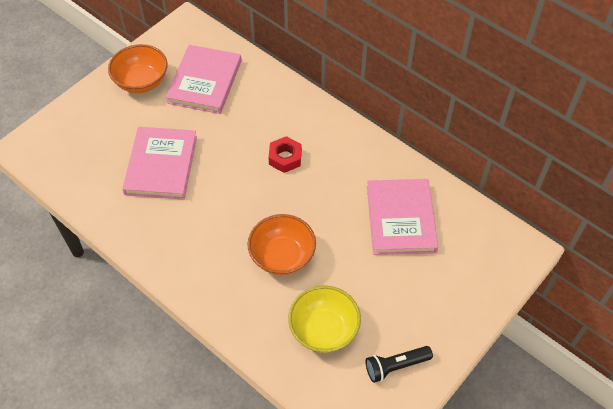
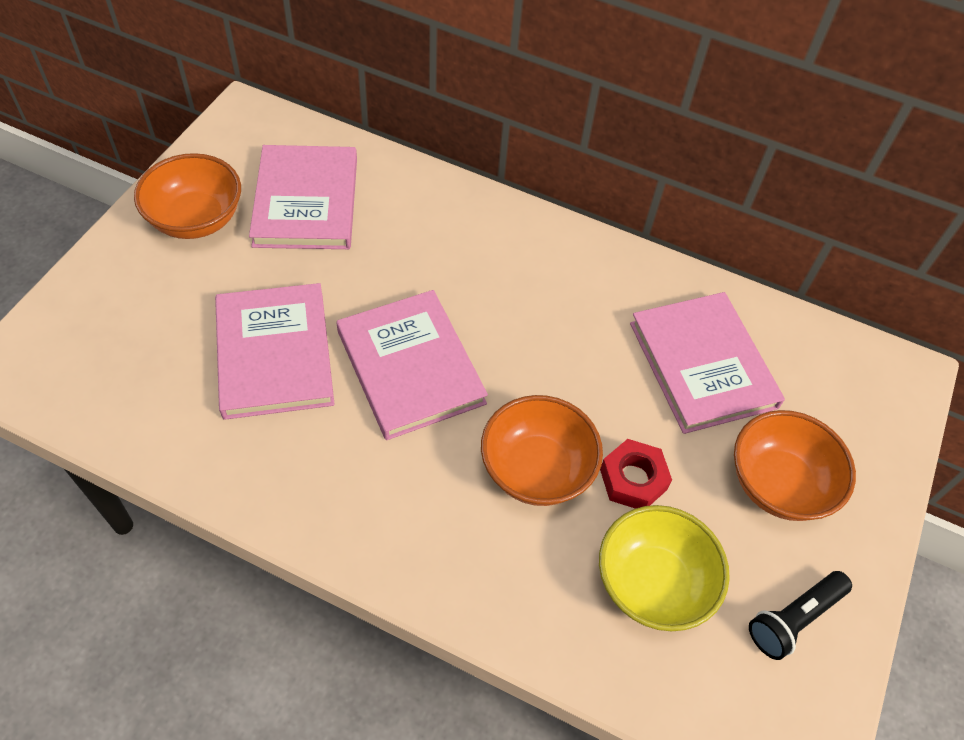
camera: 20 degrees left, 0 degrees up
(232, 187) = (410, 367): none -> pink book
(285, 158) = (482, 302): red nut -> red nut (633, 479)
(418, 294) = (778, 484): none -> orange bowl

